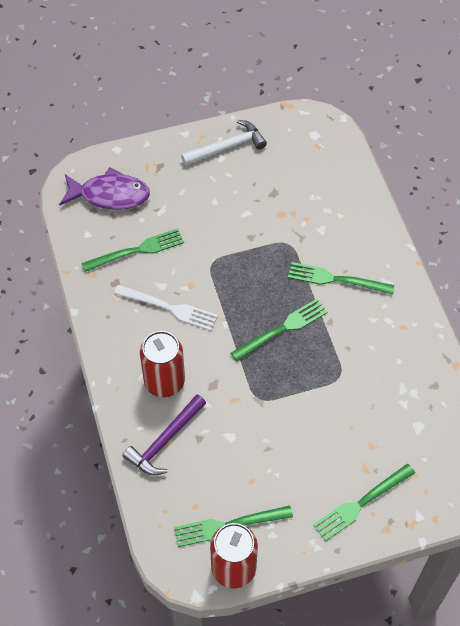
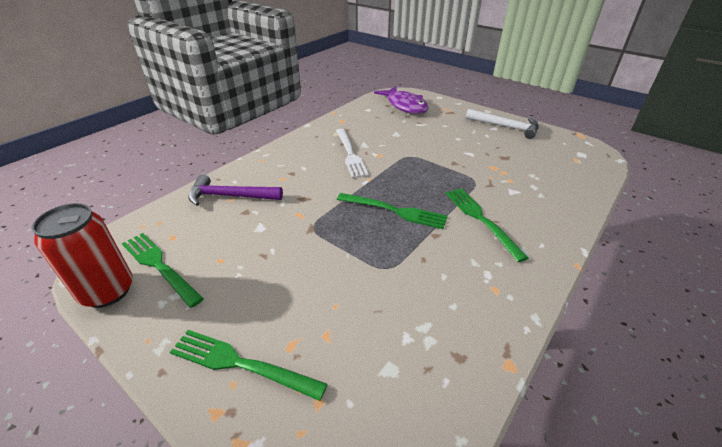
camera: 55 degrees right, 20 degrees down
(137, 250) = (379, 127): green fork -> none
(164, 382) = (285, 176): red can -> none

